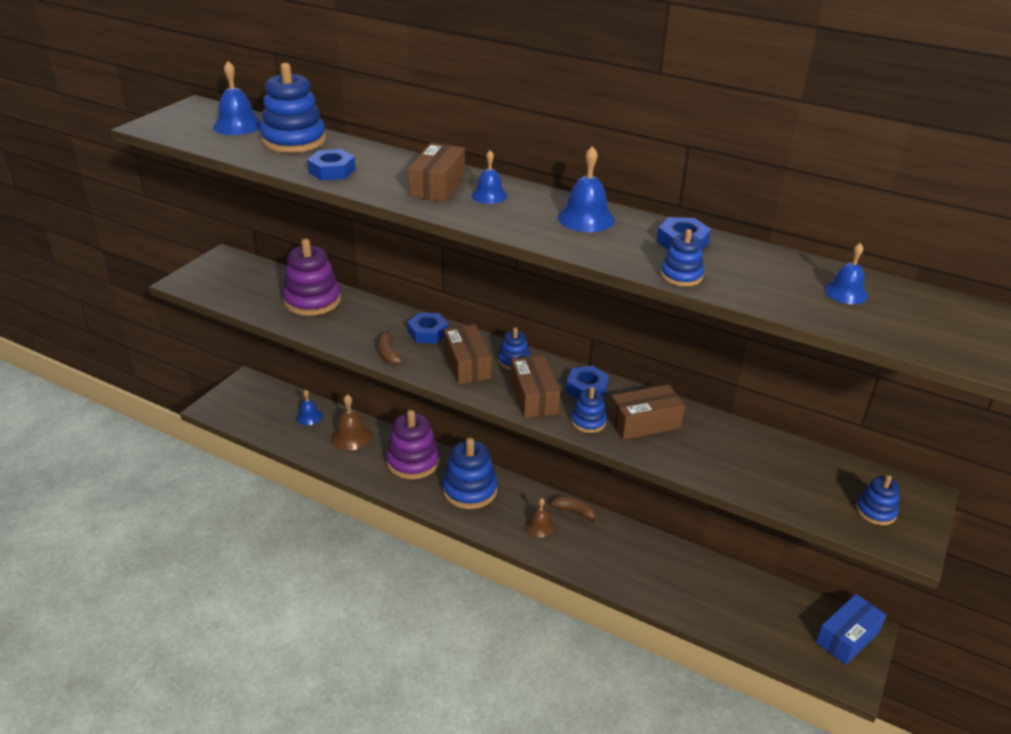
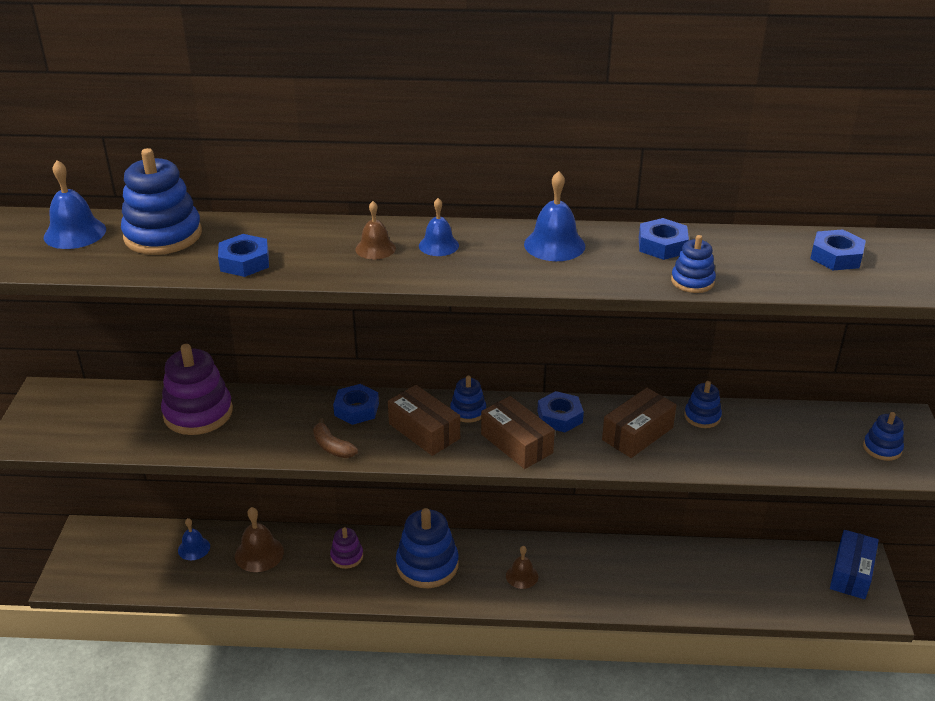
camera: 25 degrees left, 0 degrees up
(413, 461) = (347, 556): purple stacking toy -> purple stacking toy, size x0.53
(437, 185) = (375, 248): brown box -> brown bell
(574, 511) = (545, 547): brown banana -> none
(588, 422) = (586, 451): blue stacking toy -> blue stacking toy (702, 416)
(845, 292) = (836, 256): blue bell -> blue nut

